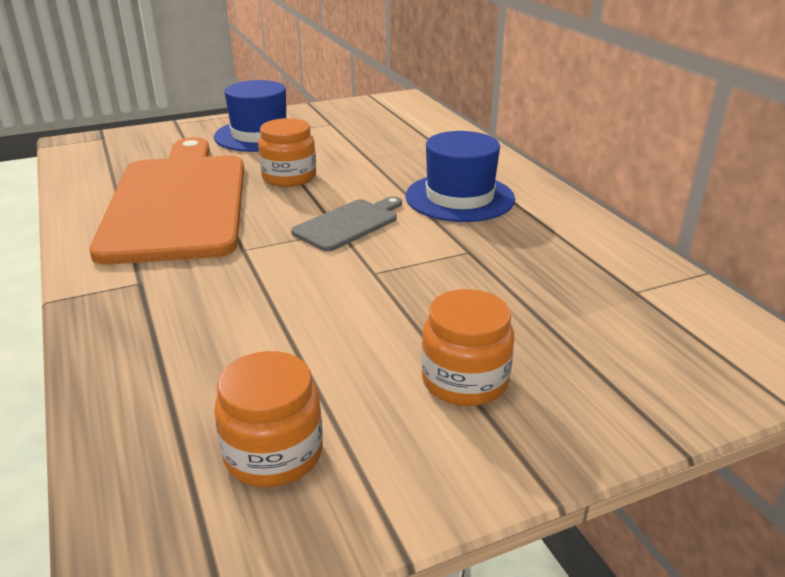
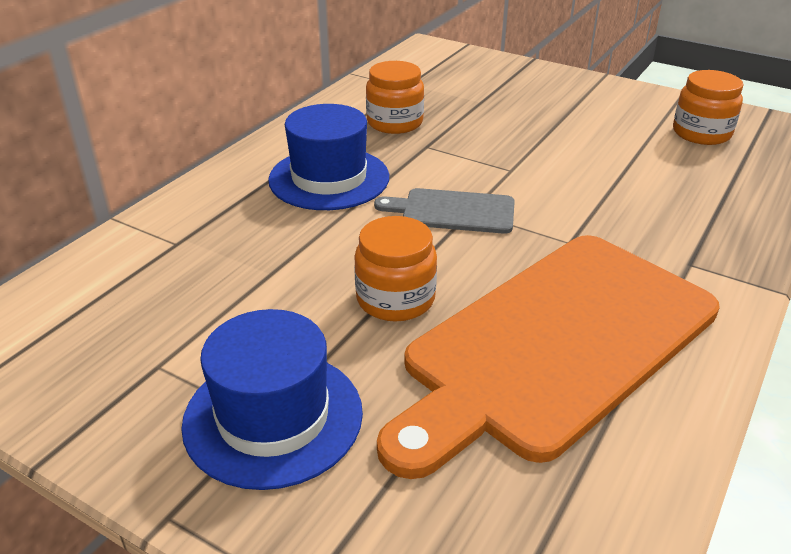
camera: 125 degrees left, 5 degrees up
(465, 380) = (569, 108): orange jar -> orange jar (395, 123)

